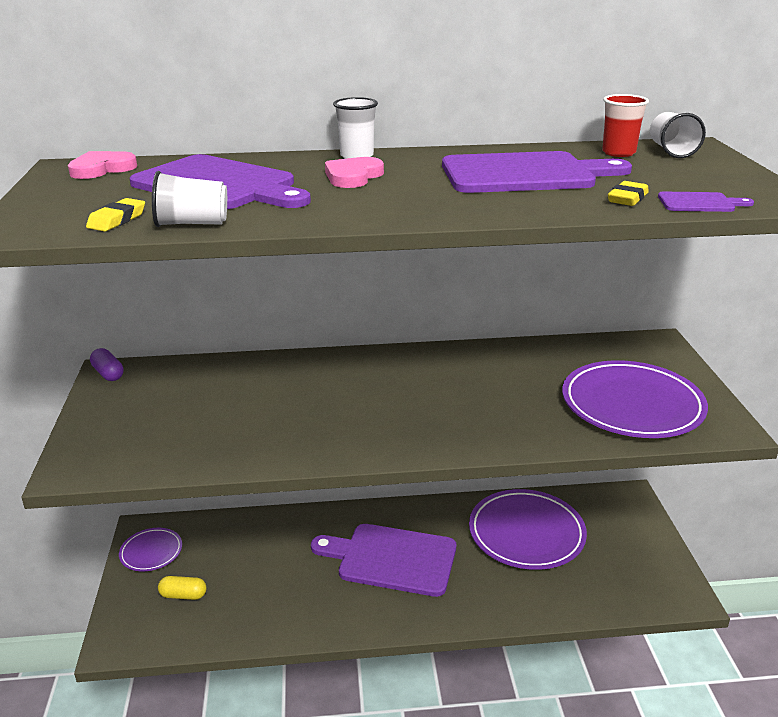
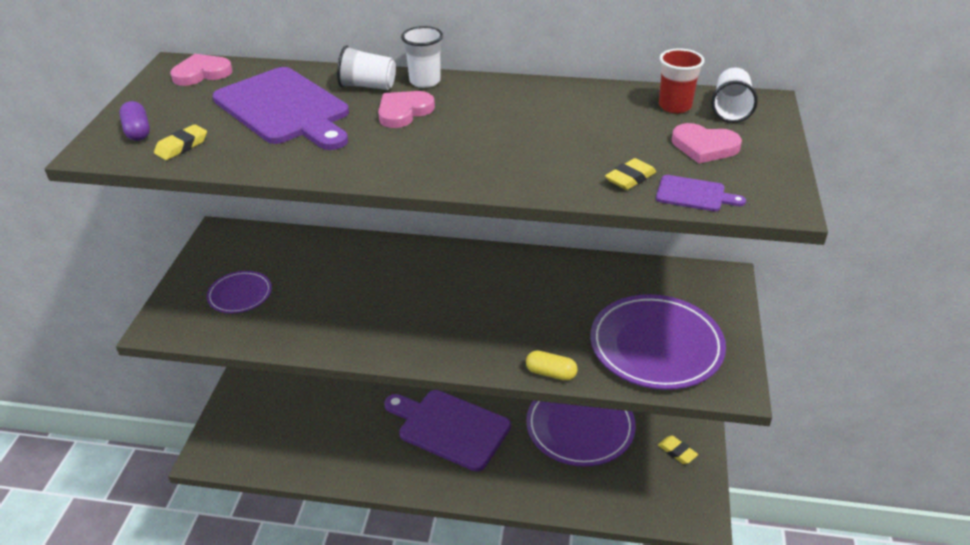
camera: 15 degrees right, 10 degrees up
(108, 373) = (218, 234): purple capsule -> purple capsule (137, 131)
(151, 552) = (254, 382): purple plate -> purple plate (240, 295)
(183, 595) = (268, 426): yellow capsule -> yellow capsule (551, 373)
(192, 224) = (236, 160): white cup -> white cup (368, 86)
(524, 174) = (560, 128): purple cutting board -> none
(632, 539) = (677, 452): none -> yellow eraser
(674, 174) = (704, 146): none -> pink heart

